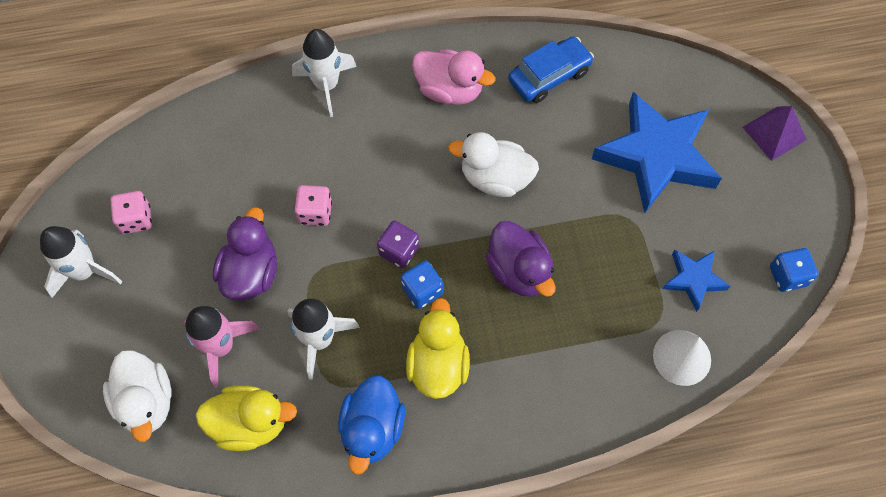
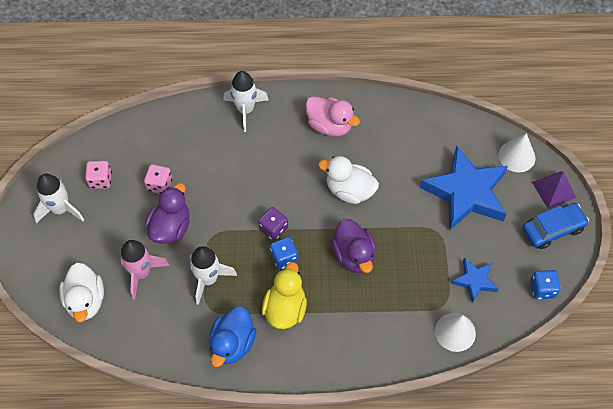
camera: 10 degrees right, 5 degrees down
(250, 423) = (152, 326): yellow duck -> none
(315, 212) = (221, 194): pink dice -> pink dice (160, 185)
(549, 76) = (401, 126): blue car -> blue car (552, 229)
(714, 94) = (516, 156): none -> white cone

